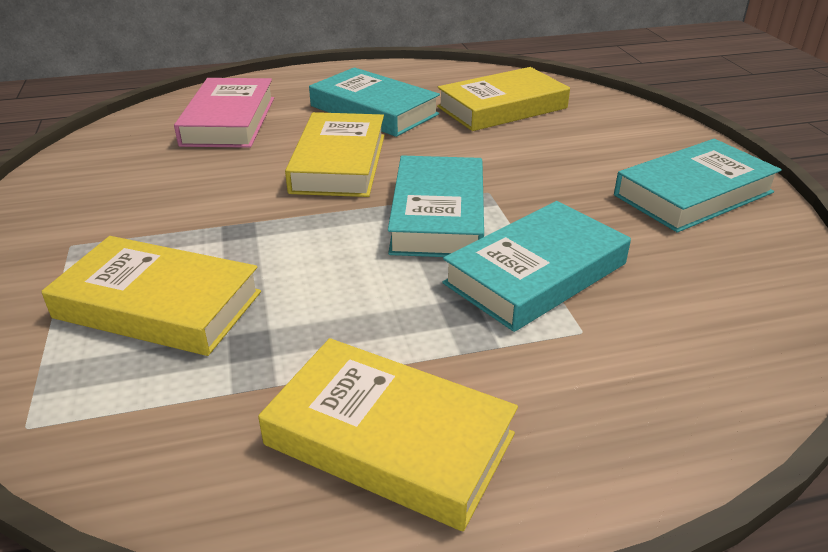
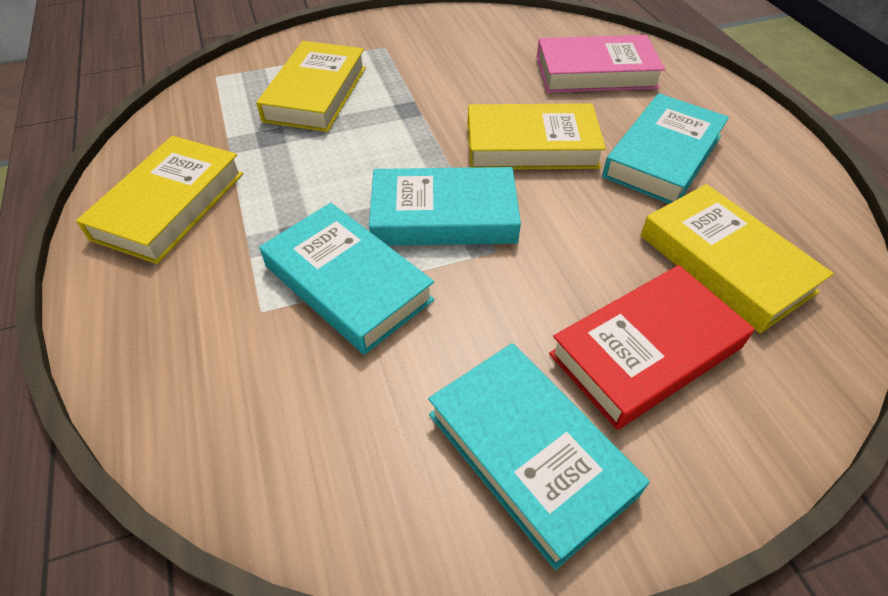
camera: 85 degrees right, 15 degrees up
(590, 144) = (646, 351): none -> red book

